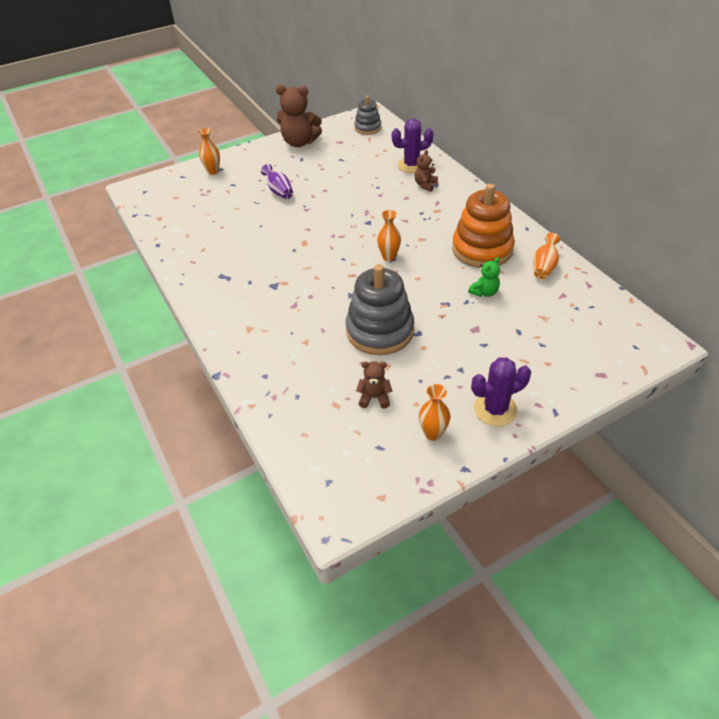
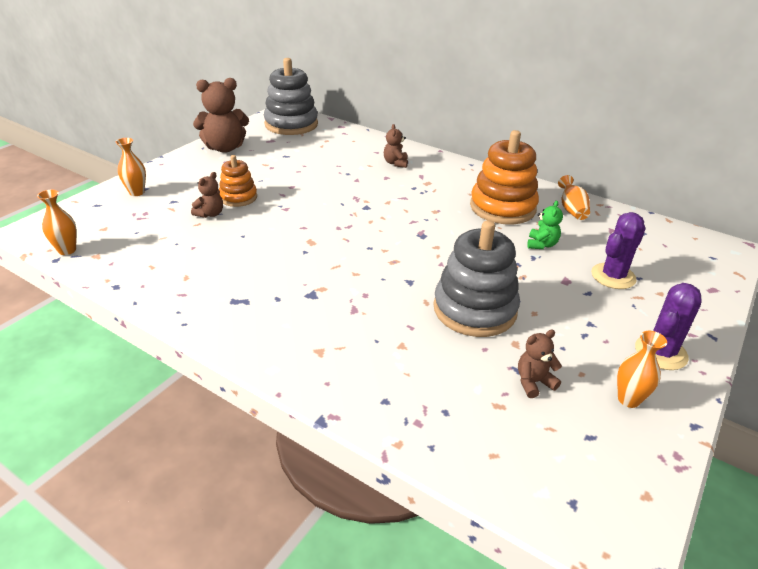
camera: 30 degrees left, 10 degrees down
(250, 201) = (210, 214): none -> brown teddy bear
(279, 191) = (238, 197): purple vase -> orange stacking toy
(367, 128) = (291, 124): grey stacking toy -> grey stacking toy, size x1.77
(389, 257) = (418, 234): orange vase -> orange vase (67, 250)
(411, 165) = (366, 149): purple cactus -> purple cactus (613, 276)

